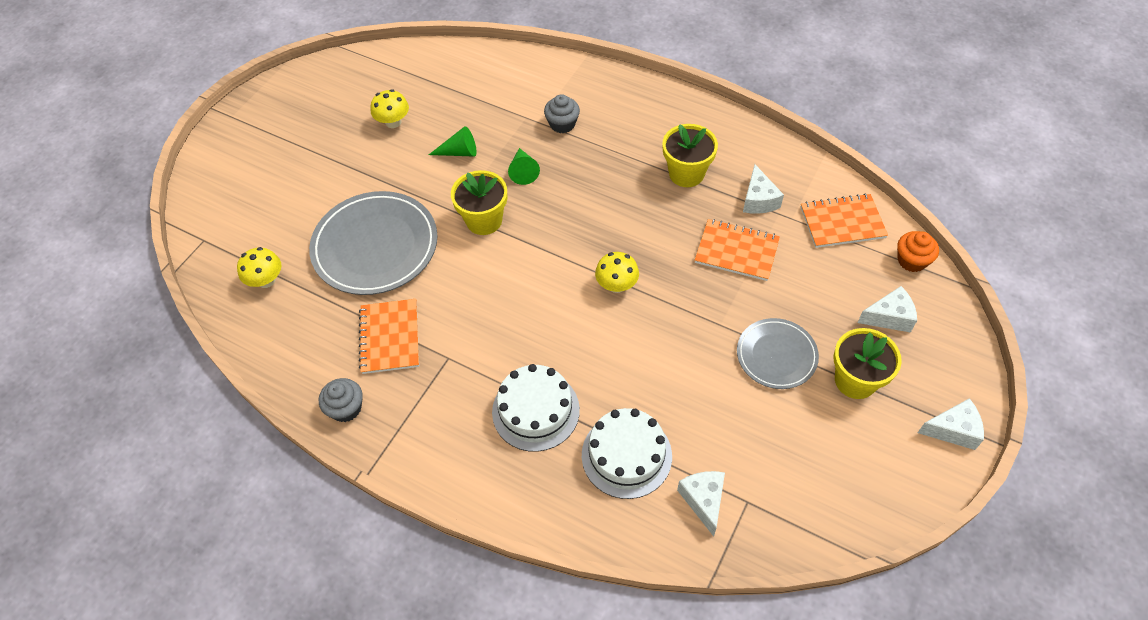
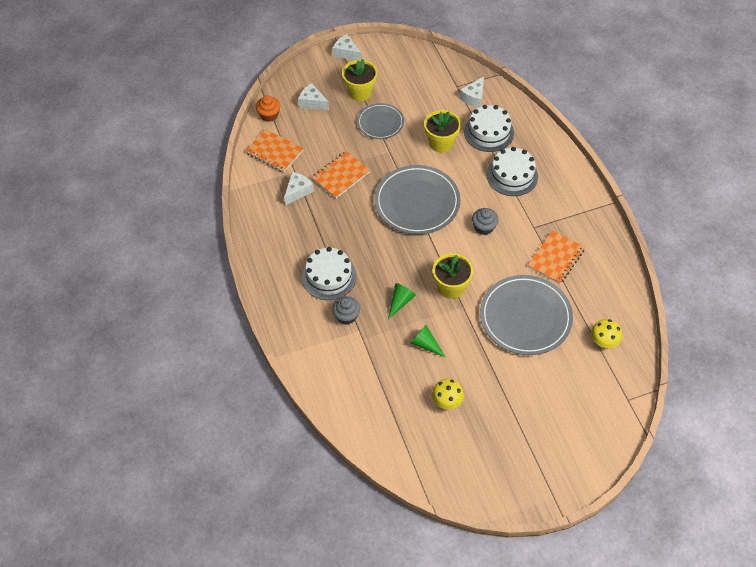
camera: 140 degrees left, 0 degrees up
(346, 408) = (603, 238): grey cupcake -> grey cupcake (484, 227)
(616, 285) = (417, 202): yellow mushroom -> grey plate
(620, 144) = (329, 276): none -> white cake
(686, 173) = (315, 232): yellow flower pot -> yellow flower pot (441, 143)
(736, 251) = (341, 176): orange notebook -> orange notebook turned 75 degrees clockwise

